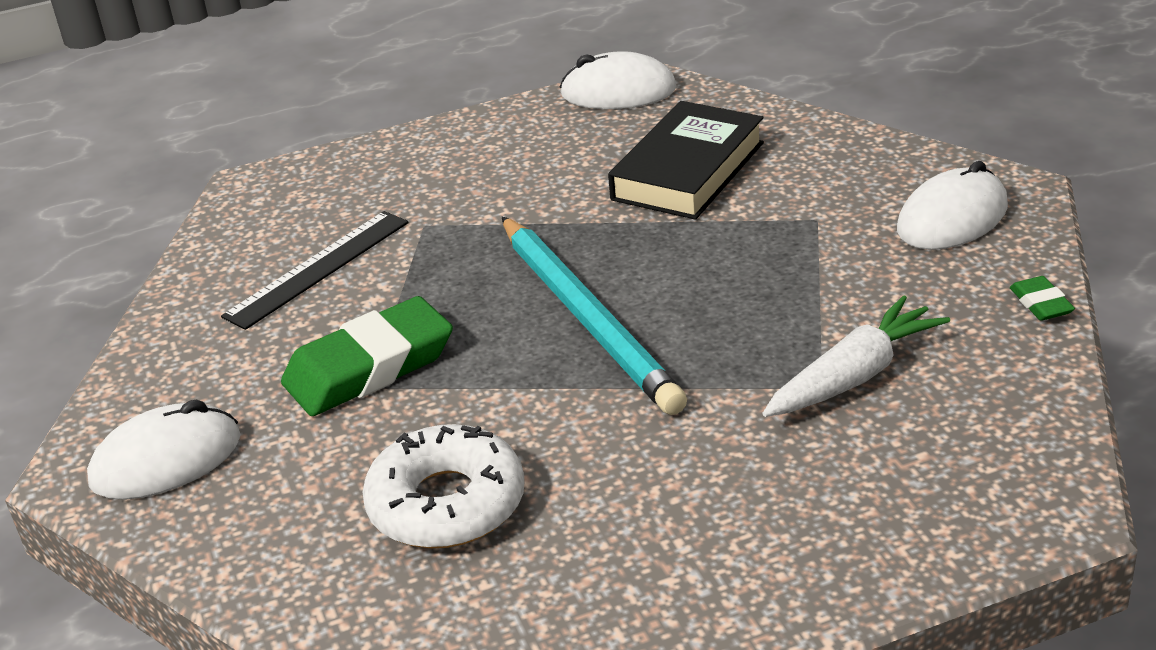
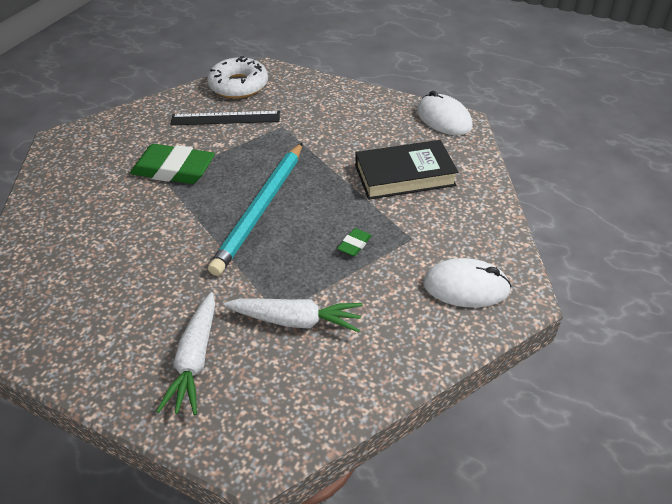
camera: 45 degrees right, 10 degrees up
(166, 460) = (78, 155): white mouse -> none
(447, 503) = (104, 241): white donut -> white donut (238, 85)
(826, 497) = (195, 360): none -> white carrot
(1041, 303) = (424, 362): green eraser -> green eraser (354, 244)

